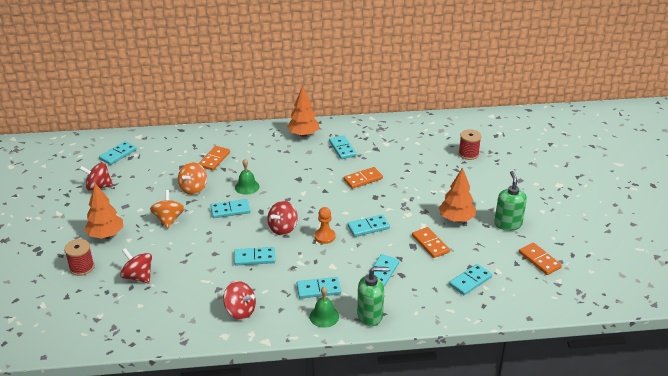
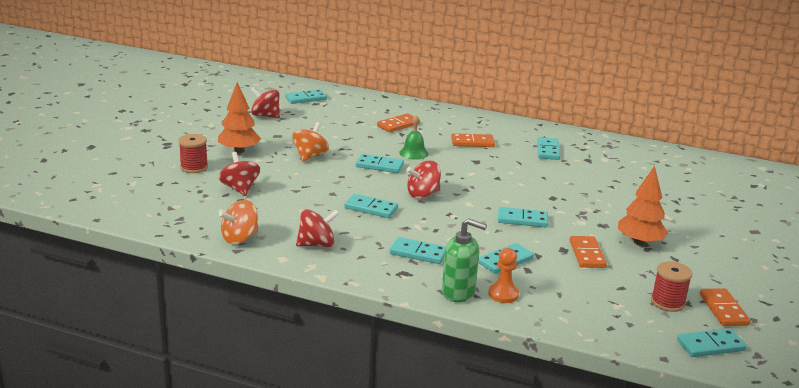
camera: 25 degrees right, 10 degrees down
(193, 188) = (357, 140): orange spinning top -> orange spinning top (240, 238)
(240, 311) = (317, 244): red spinning top -> red spinning top turned 75 degrees counterclockwise
(303, 134) = (512, 129): orange tree -> none
(324, 237) = (464, 213): orange pawn -> orange pawn (503, 294)
(324, 316) = (404, 277): green bell -> none
(363, 179) = (550, 180): orange domino -> orange domino (472, 142)
(468, 154) = (703, 192): red spool -> red spool (667, 302)
(470, 281) = (611, 301): turquoise domino -> turquoise domino (710, 345)
(508, 224) = (705, 265): green soap dispenser -> none

